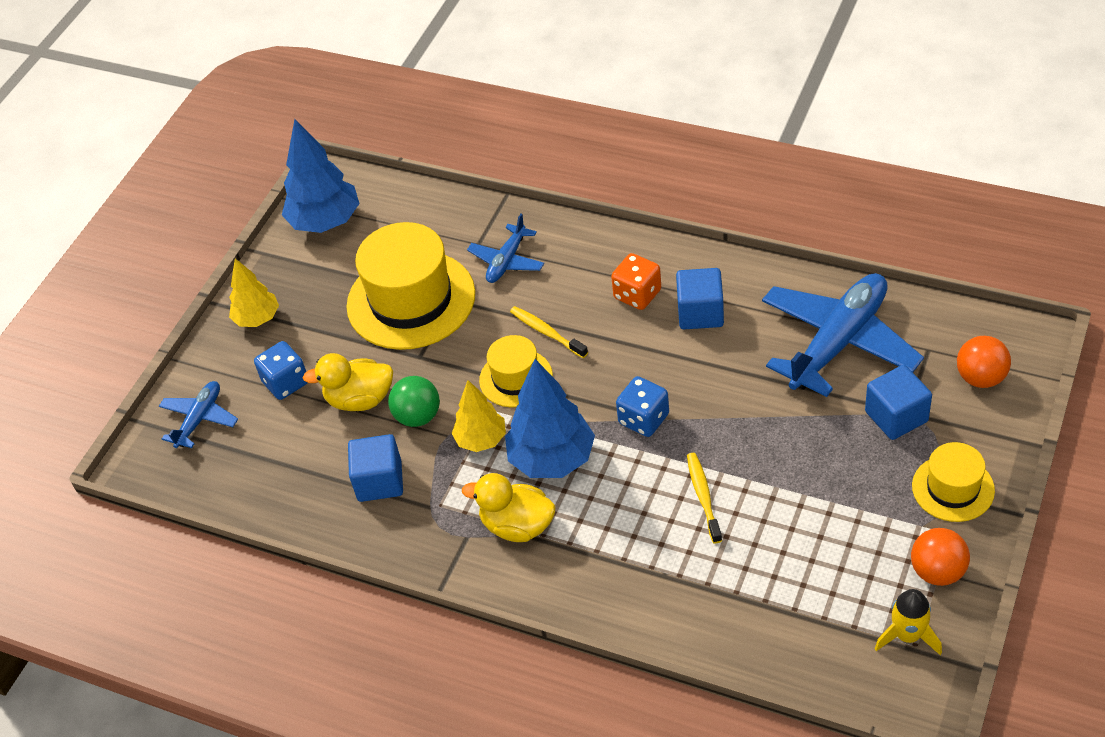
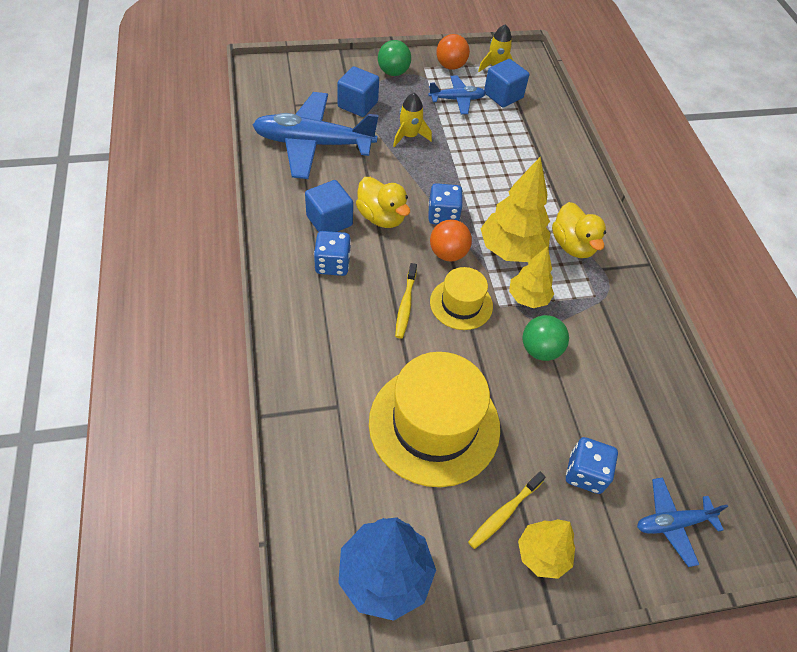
camera: 135 degrees left, 5 degrees up
(360, 399) = (556, 401): yellow duck -> yellow duck (381, 217)
(379, 481) = (609, 343): blue cube -> blue cube (503, 96)
(507, 261) = (346, 371): blue plane -> blue plane (457, 99)
(552, 459) = (511, 250): blue tree -> yellow tree
(637, 294) = (332, 264): orange dice -> blue dice
(703, 497) = (478, 166): yellow toothbrush -> yellow toothbrush (504, 513)
(802, 447) = (409, 136): none -> yellow rocket
(953, 488) = (393, 72): yellow hat -> green ball
(980, 378) = (304, 79): orange ball -> orange ball (448, 254)

